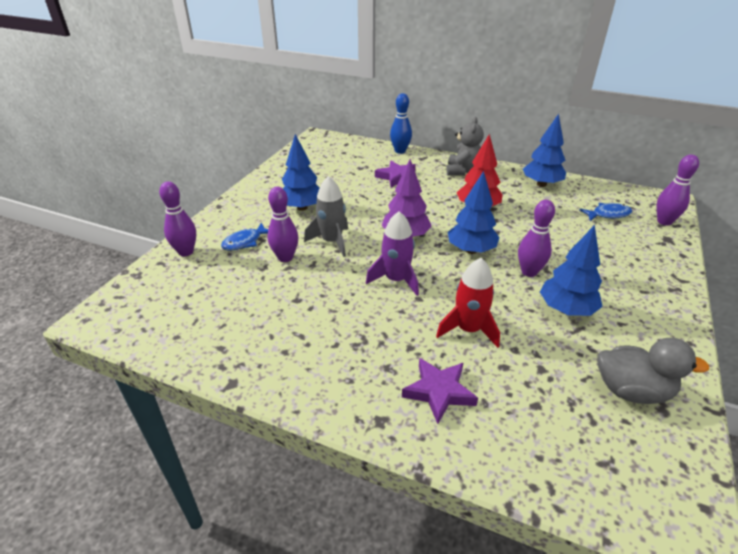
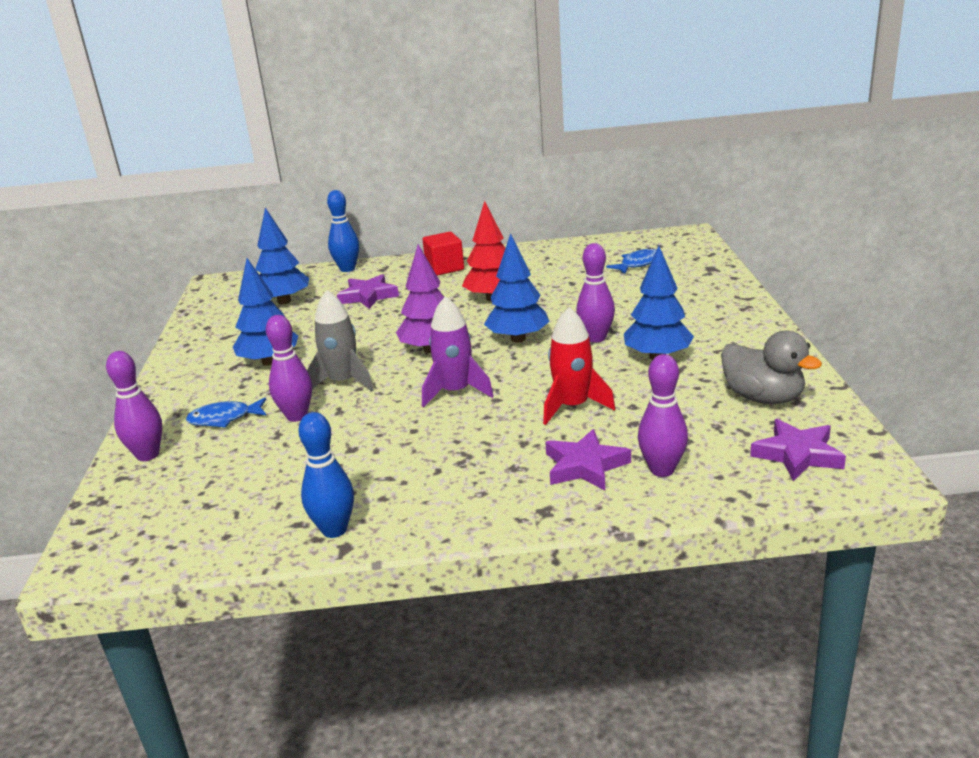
camera: 25 degrees left, 10 degrees down
(237, 364) = (334, 530): none -> blue bowling pin
(245, 242) = (224, 419): blue fish -> blue fish turned 60 degrees clockwise
(462, 171) = (445, 268): grey teddy bear -> red cube
(541, 184) = (547, 256): blue tree -> blue tree (284, 301)
(626, 469) = (797, 454): none -> purple star
(632, 391) = (763, 398): grey duck -> grey duck turned 60 degrees clockwise
(664, 221) = (697, 254): purple bowling pin -> purple bowling pin (662, 470)

